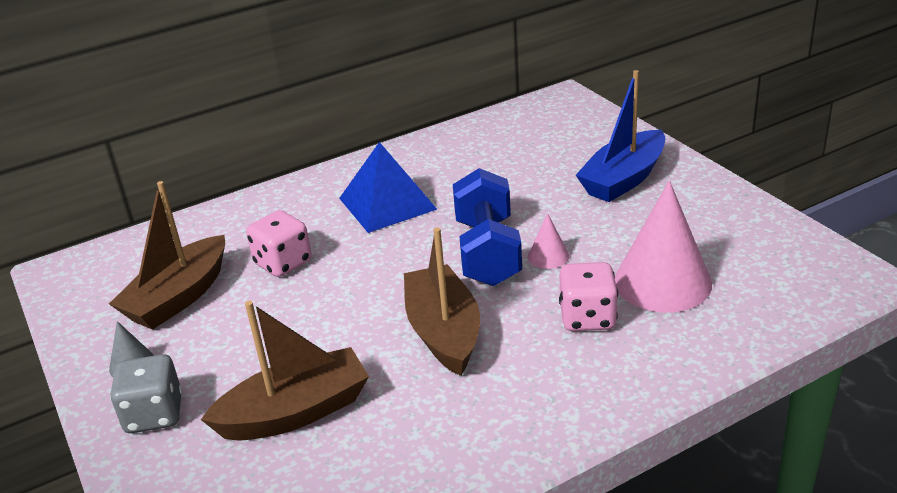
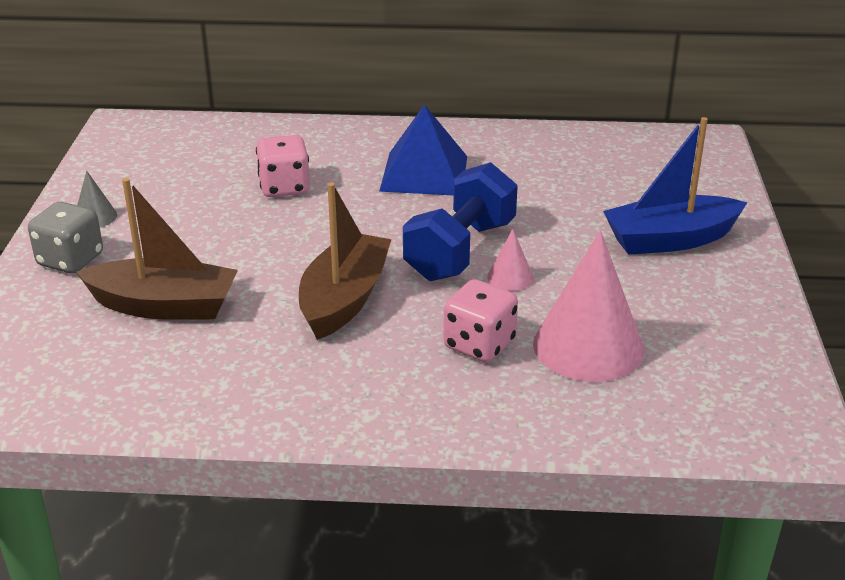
camera: 30 degrees right, 0 degrees up
(179, 297) = (180, 181): brown boat -> none

